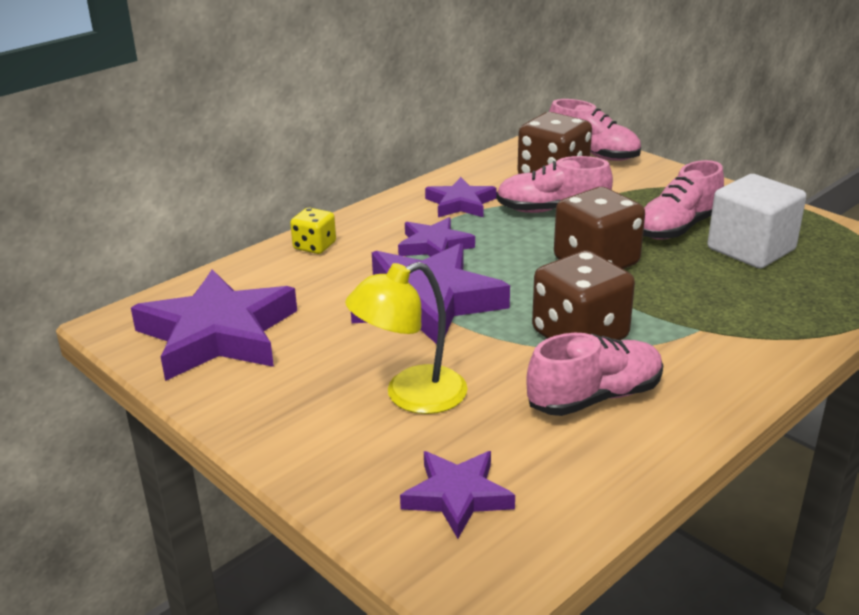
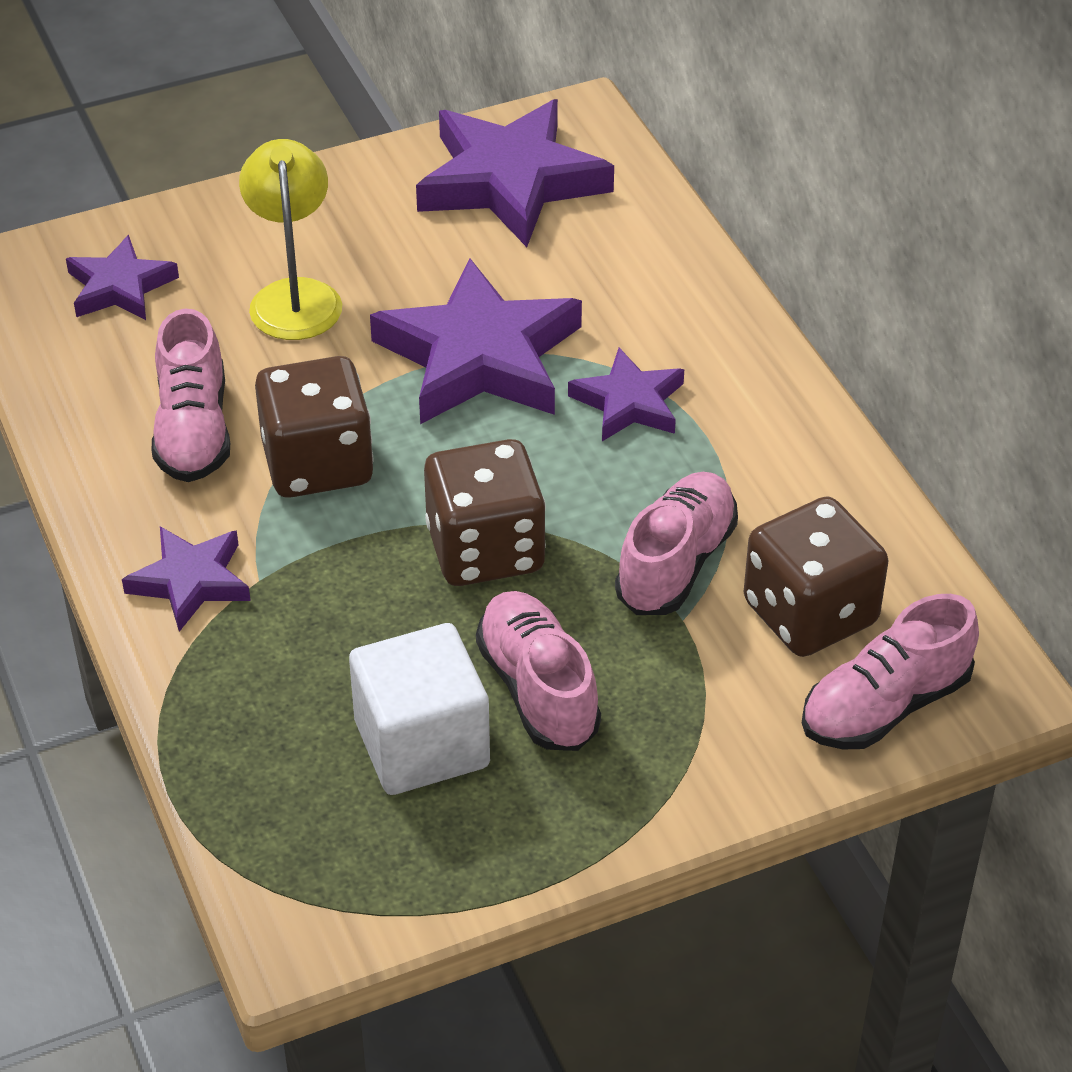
camera: 110 degrees right, 15 degrees up
(314, 246) = (691, 291): yellow dice -> none
(460, 203) = (756, 468): purple star -> purple star (190, 582)

